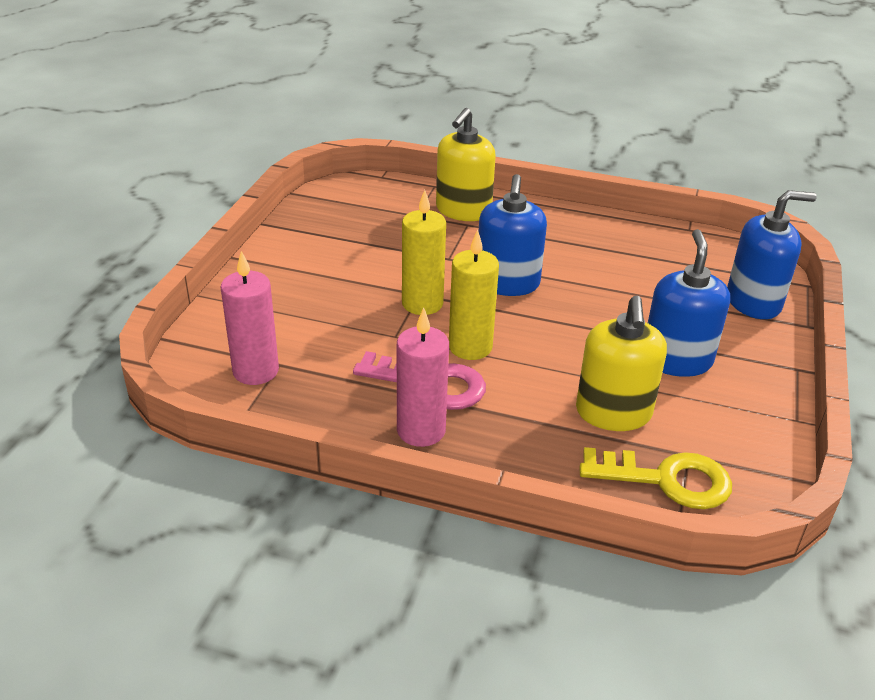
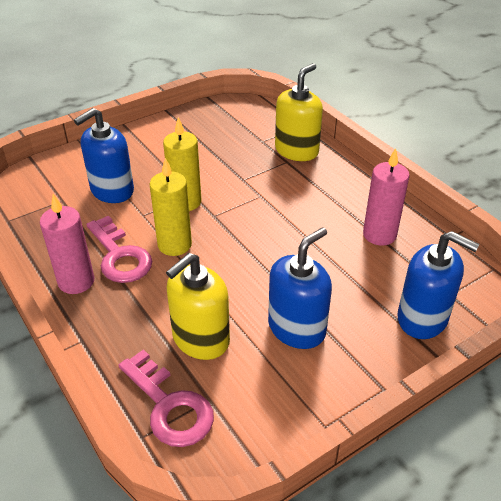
camera: 40 degrees right, 5 degrees up
(255, 371) = (45, 198): pink candle -> pink candle (379, 235)
(463, 210) = (296, 150): yellow soap dispenser -> yellow soap dispenser turned 150 degrees clockwise
(507, 283) = (256, 214): blue soap dispenser -> blue soap dispenser (112, 190)
(667, 480) = (170, 406): yellow key -> pink key

